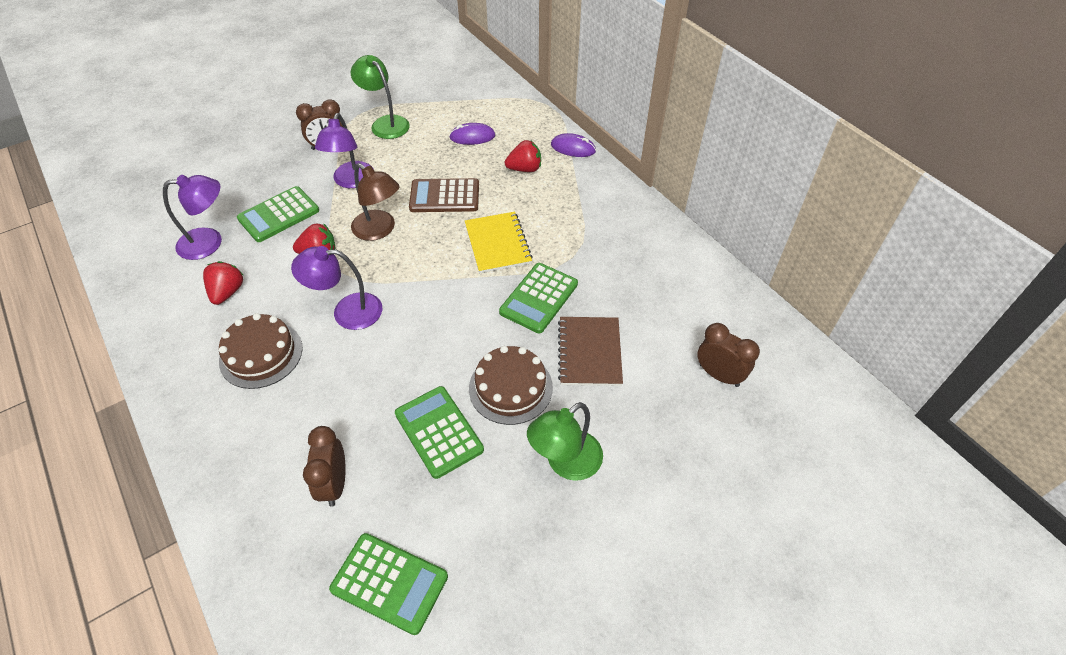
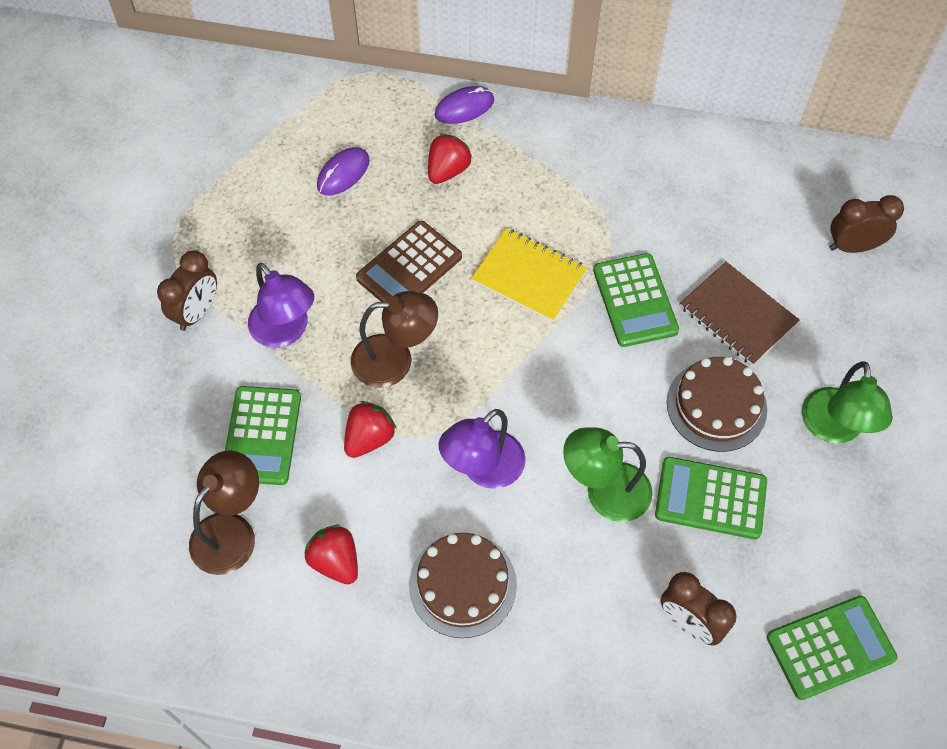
camera: 45 degrees left, 10 degrees up
(209, 242) = (231, 531): purple lamp -> brown lamp
(385, 123) = (222, 231): green lamp -> green lamp (604, 491)

